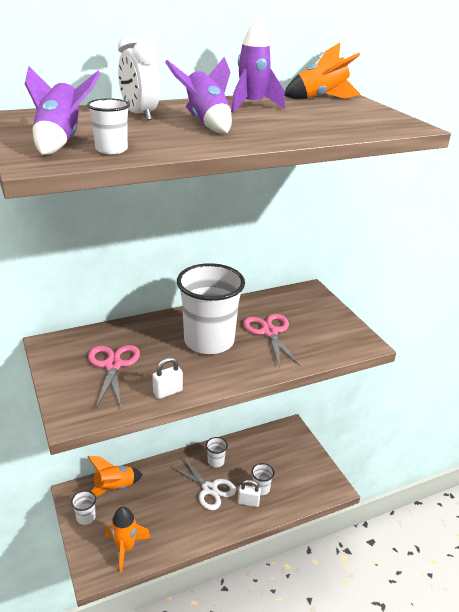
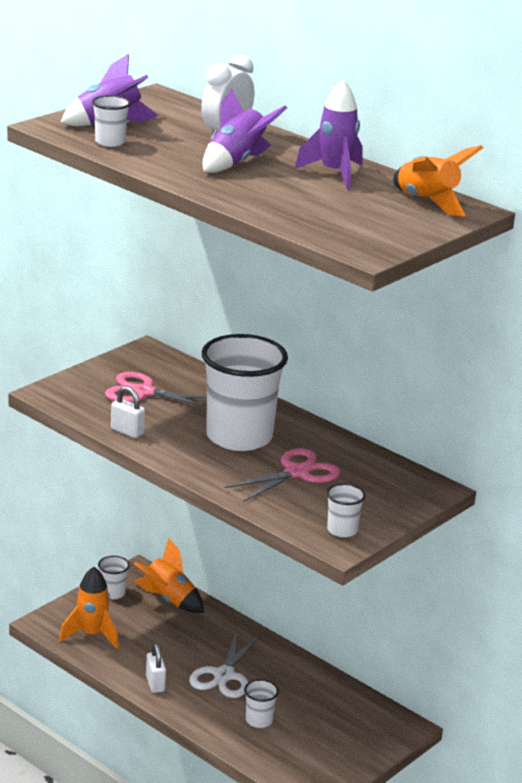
camera: 65 degrees right, 5 degrees down
(113, 365) = (144, 392): pink scissors -> pink scissors turned 135 degrees counterclockwise
(216, 461) = (276, 669): white cup -> white cup (342, 530)
(248, 502) = (227, 714): white padlock -> white padlock (155, 683)

